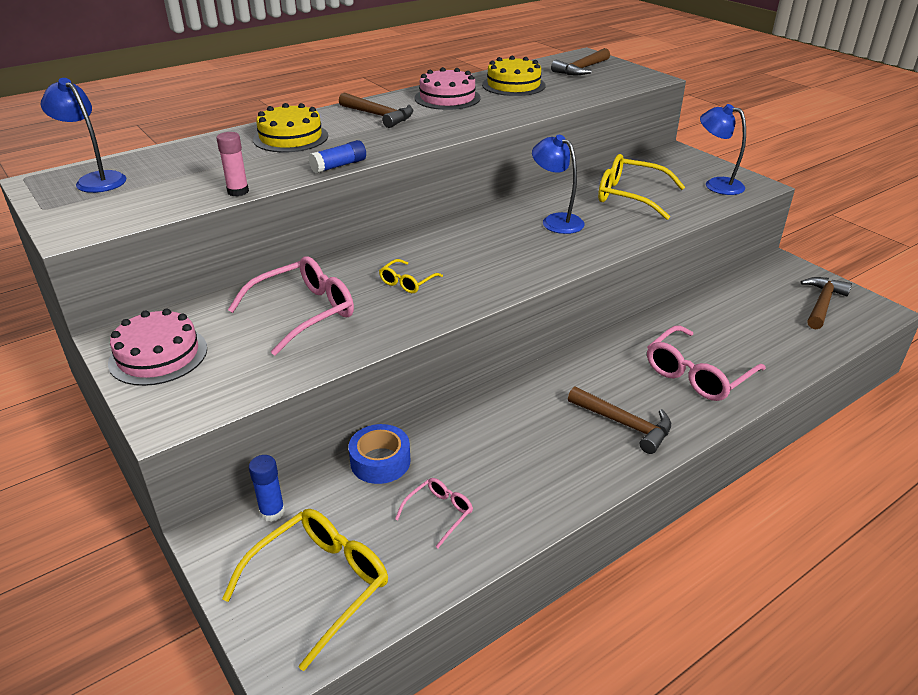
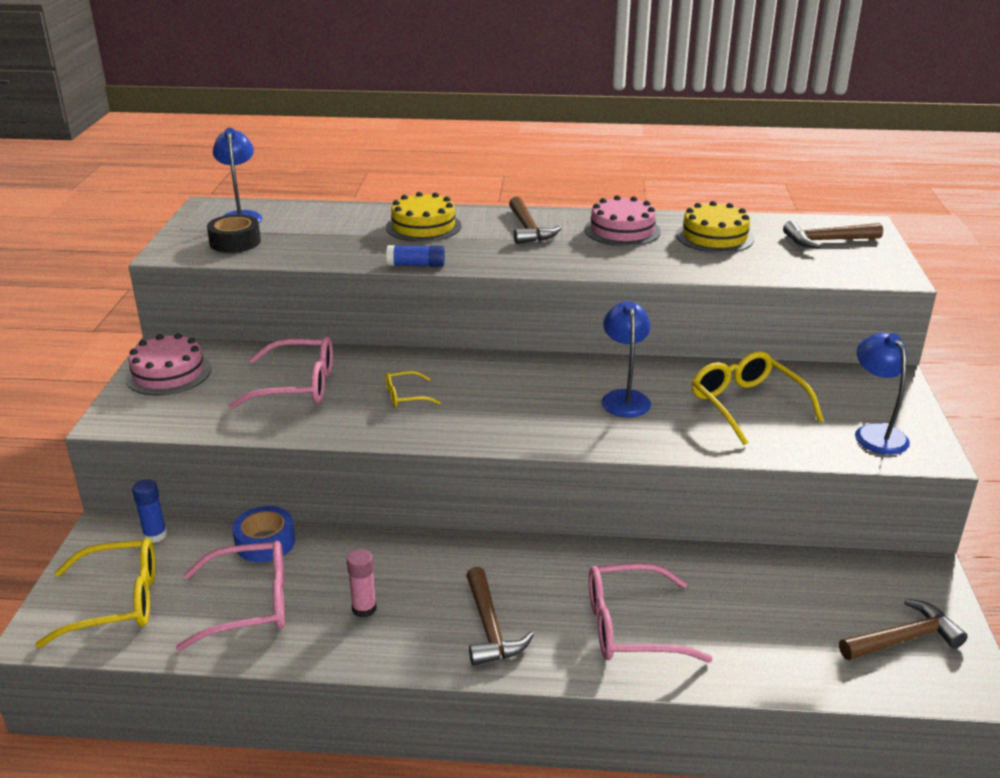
camera: 40 degrees right, 5 degrees down
(131, 201) = (235, 242): none -> black tape
(238, 191) = (311, 260): pink glue stick -> pink glue stick (364, 609)
(439, 513) = (250, 604): pink glasses -> pink glasses, size x1.93

